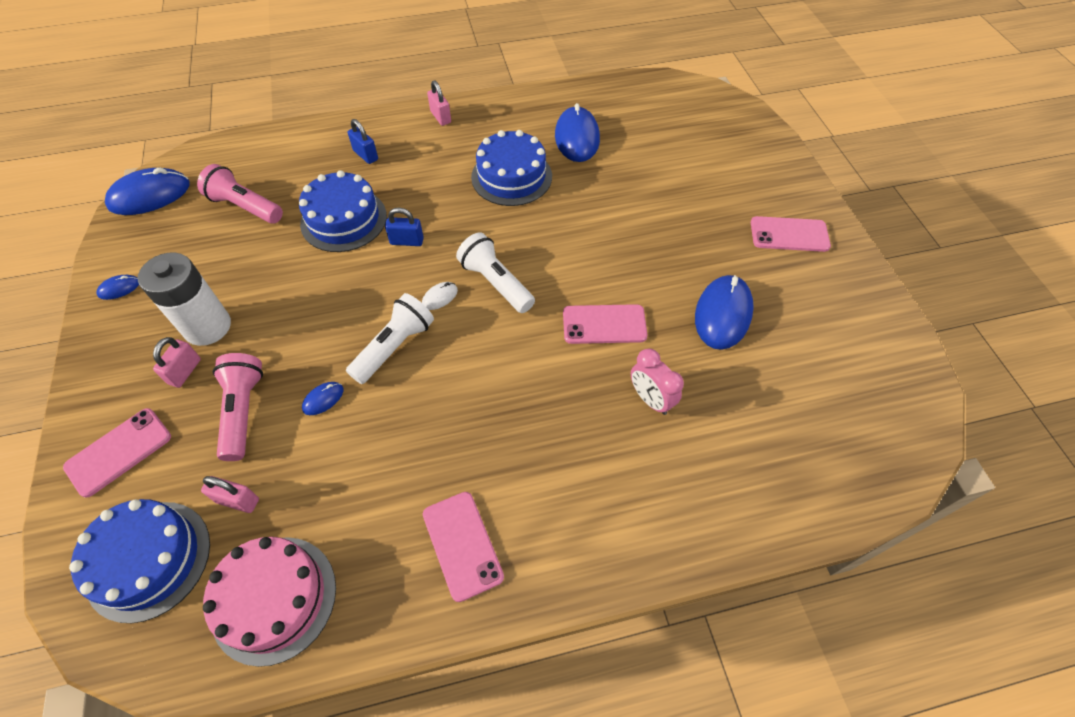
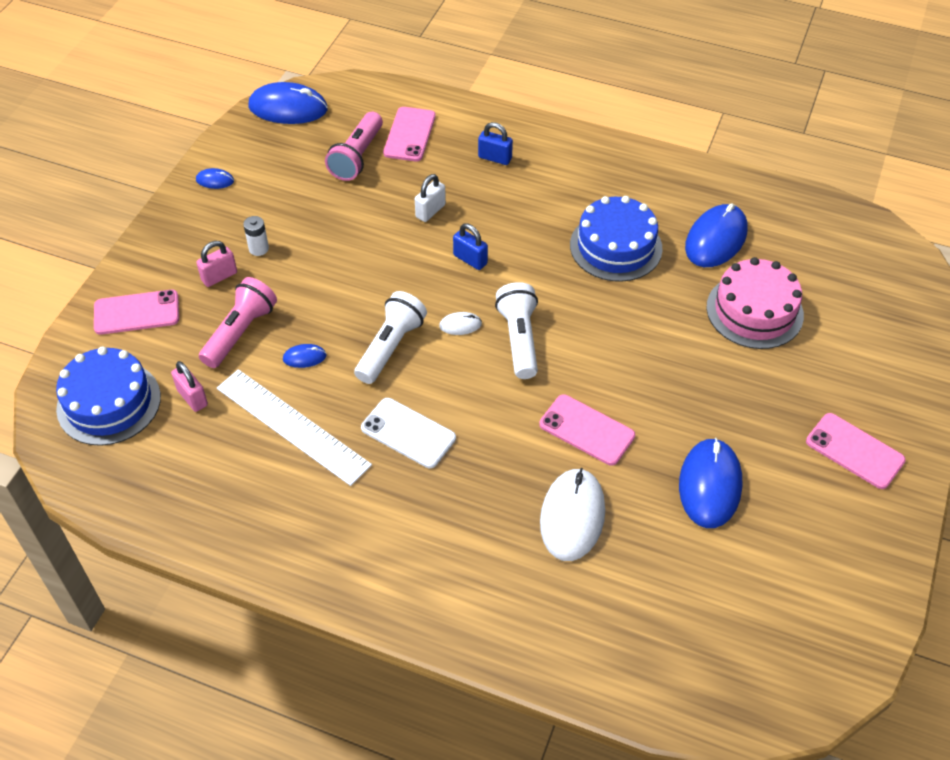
camera: 35 degrees right, 5 degrees down
(207, 327) = (258, 248): white battery -> white battery, size x0.44
(245, 207) = (357, 157): pink flashlight -> pink flashlight turned 135 degrees counterclockwise
(274, 599) = (171, 481): pink cake -> pink cake (754, 311)
(344, 219) = (430, 211): blue cake -> white padlock
(358, 468) = (292, 426): none -> white ruler
(366, 155) = (495, 158): blue padlock -> blue padlock turned 60 degrees counterclockwise
(395, 347) = (390, 347): white flashlight -> white flashlight turned 45 degrees counterclockwise
(440, 117) = (595, 152): pink padlock -> none
(462, 545) = (326, 530): pink phone -> pink phone (409, 134)
(467, 411) = (408, 433): none -> white phone
(650, 399) = (572, 516): pink clock -> white mouse
(723, 314) = (710, 485): blue mouse -> blue mouse turned 45 degrees counterclockwise

